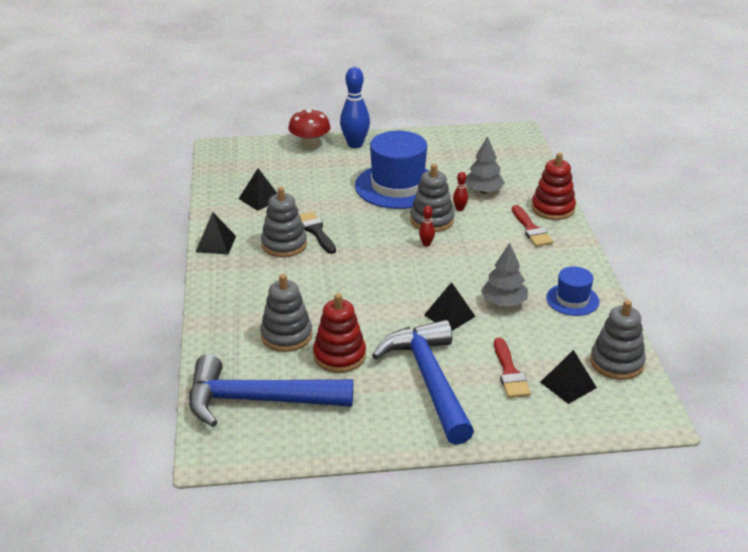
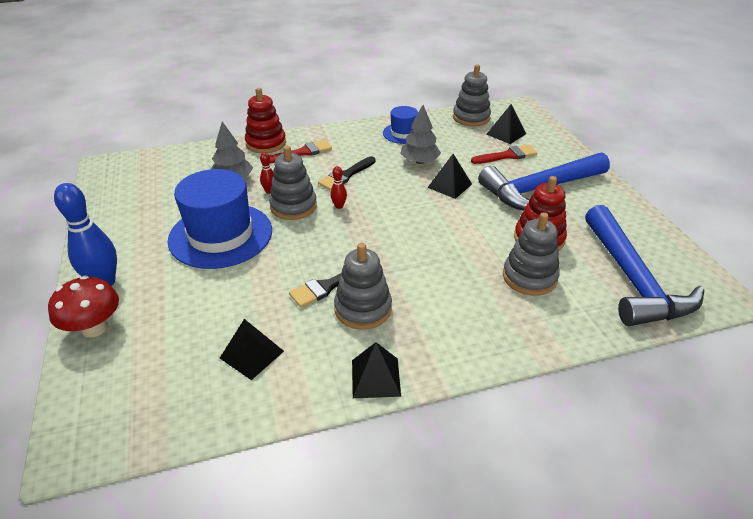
camera: 100 degrees left, 5 degrees up
(481, 252) = (346, 175): none -> black brush

